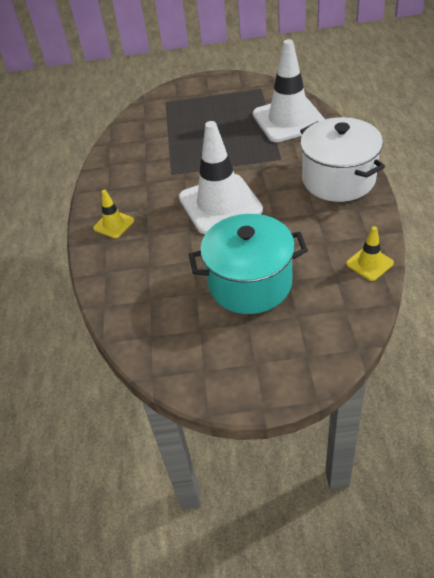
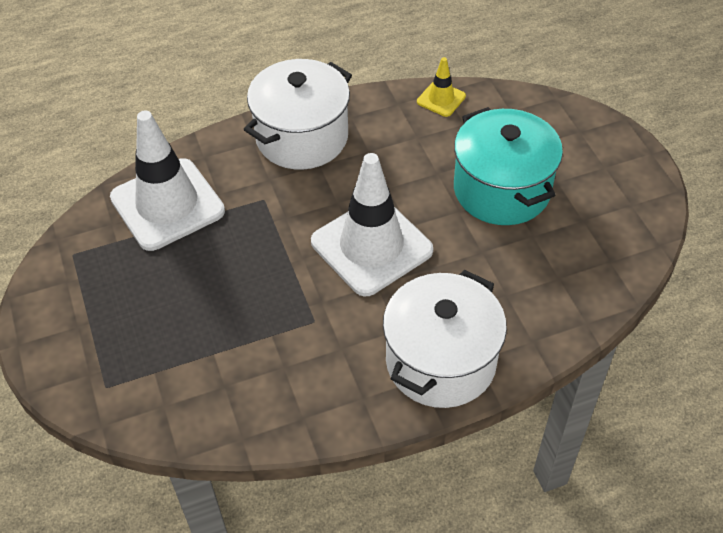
camera: 110 degrees left, 5 degrees up
(114, 224) = (440, 361): yellow traffic cone -> white pot

